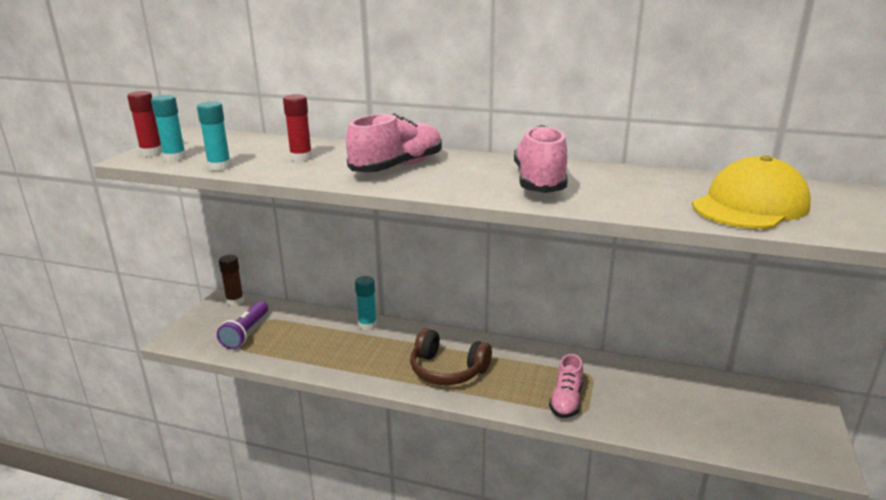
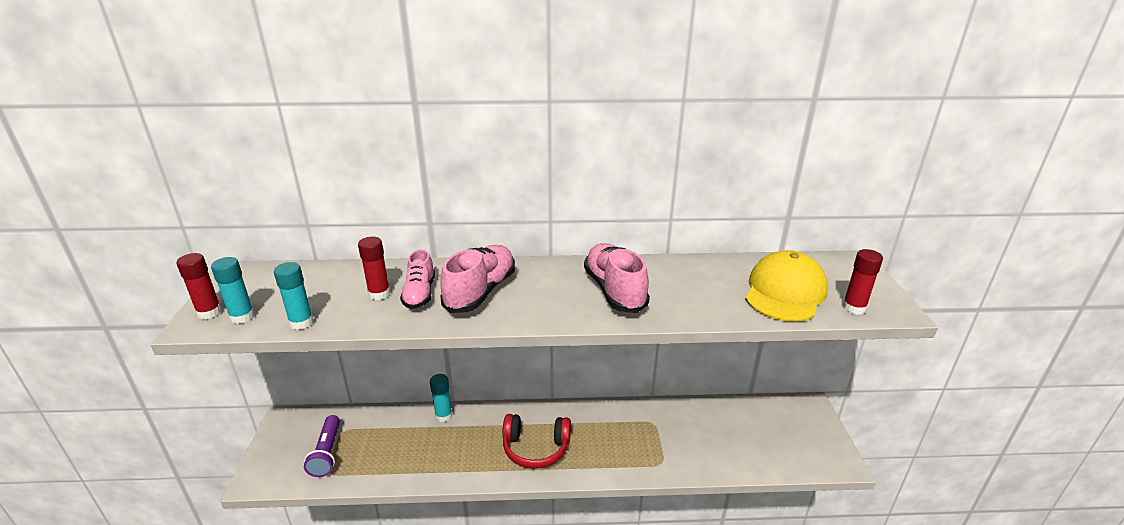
camera: 20 degrees left, 5 degrees up
(235, 301) = (298, 417): brown glue stick -> none
(447, 370) = (535, 448): brown headphones -> red headphones
(566, 400) = (644, 454): pink shoe -> pink shoe (419, 294)
(837, 228) = (854, 308): none -> red glue stick

